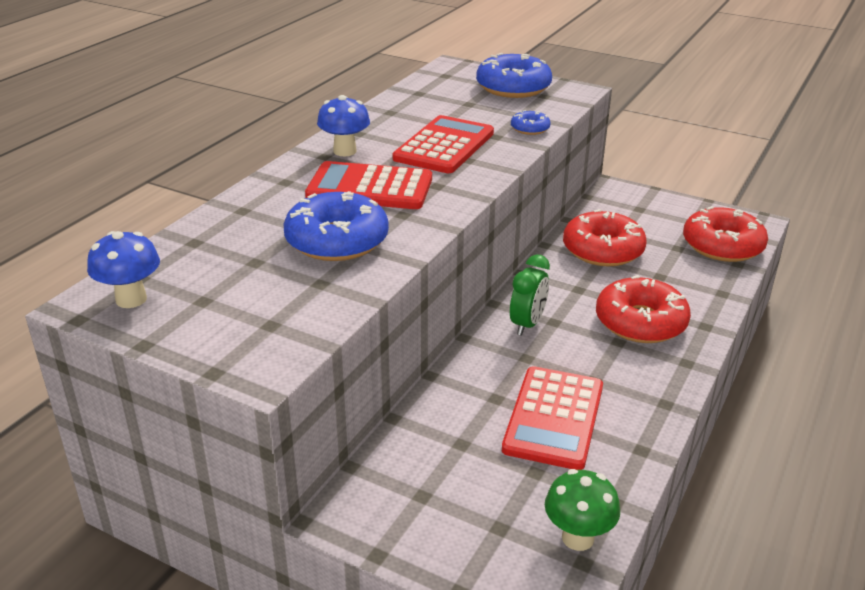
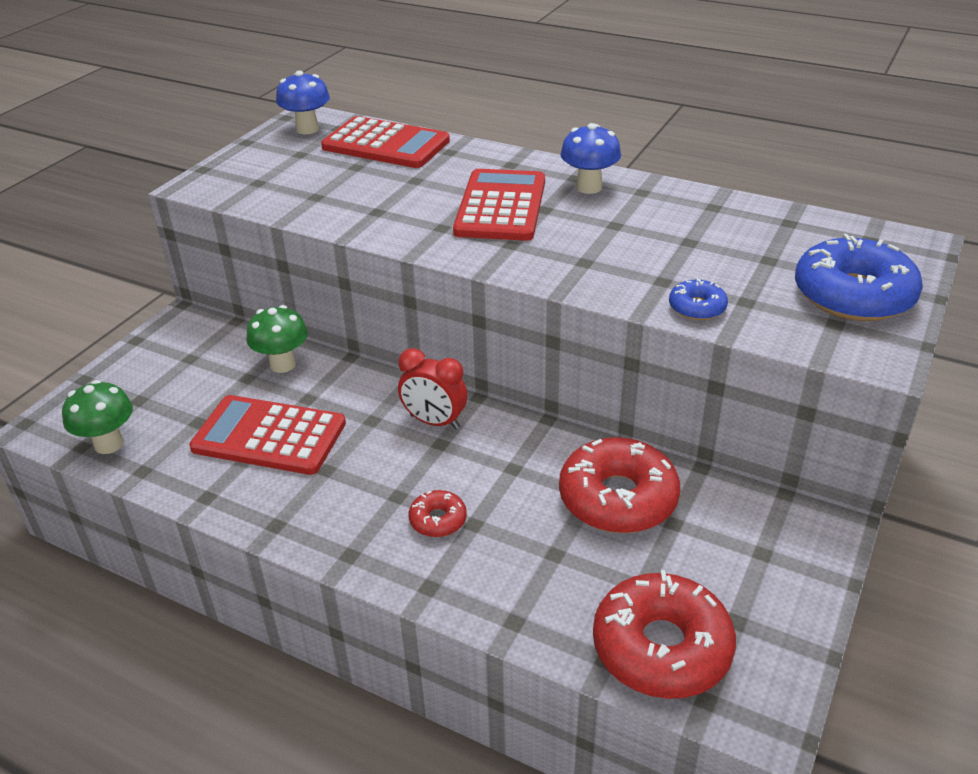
camera: 90 degrees right, 5 degrees up
(337, 240) = (389, 198): blue donut -> none
(440, 419) = (283, 364): none -> green mushroom
(444, 146) = (619, 245): red calculator -> red calculator (386, 144)
(527, 324) = (434, 422): green clock -> red clock
(640, 322) = (438, 520): red donut -> red donut, size x0.48

